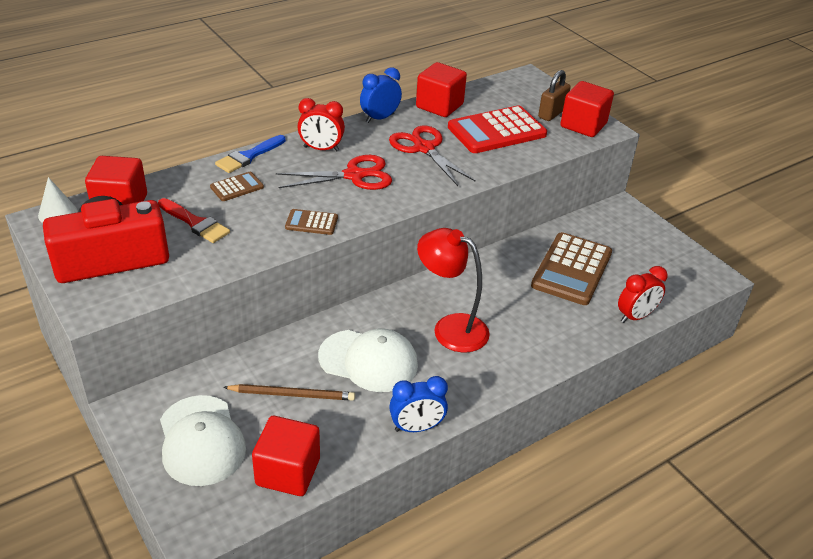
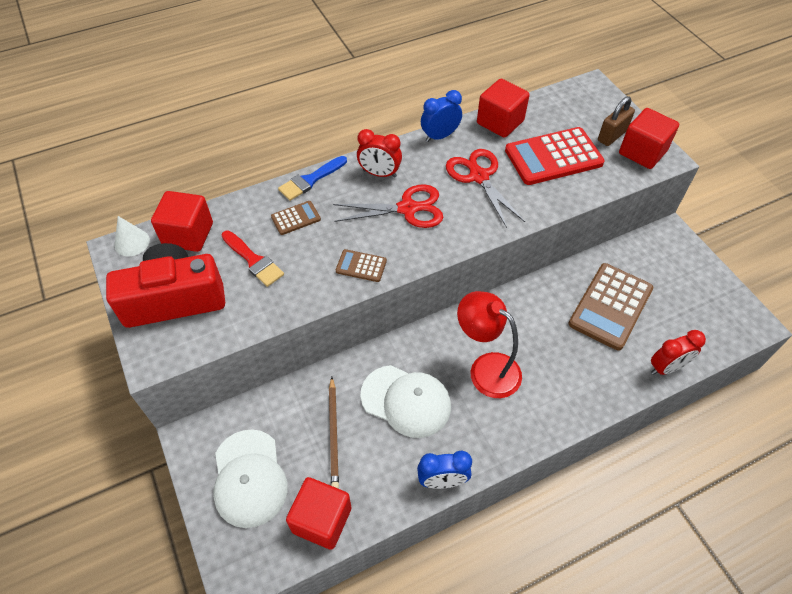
camera: 10 degrees right, 15 degrees up
(292, 394) = (333, 434): brown pencil -> brown pencil turned 75 degrees clockwise

